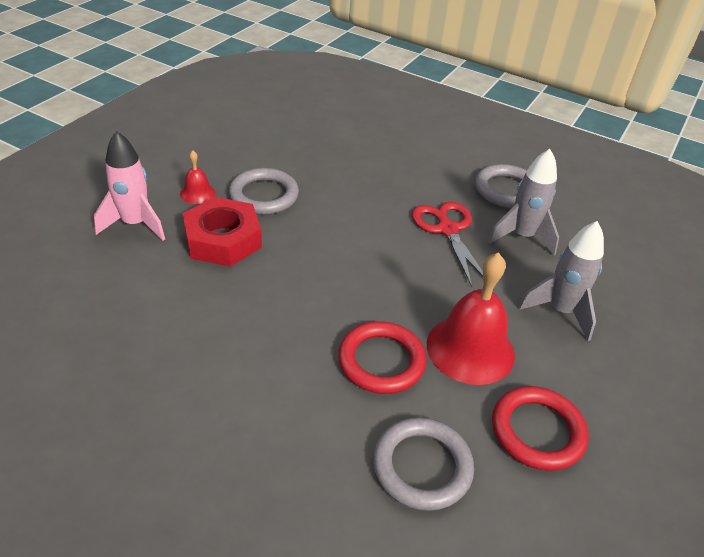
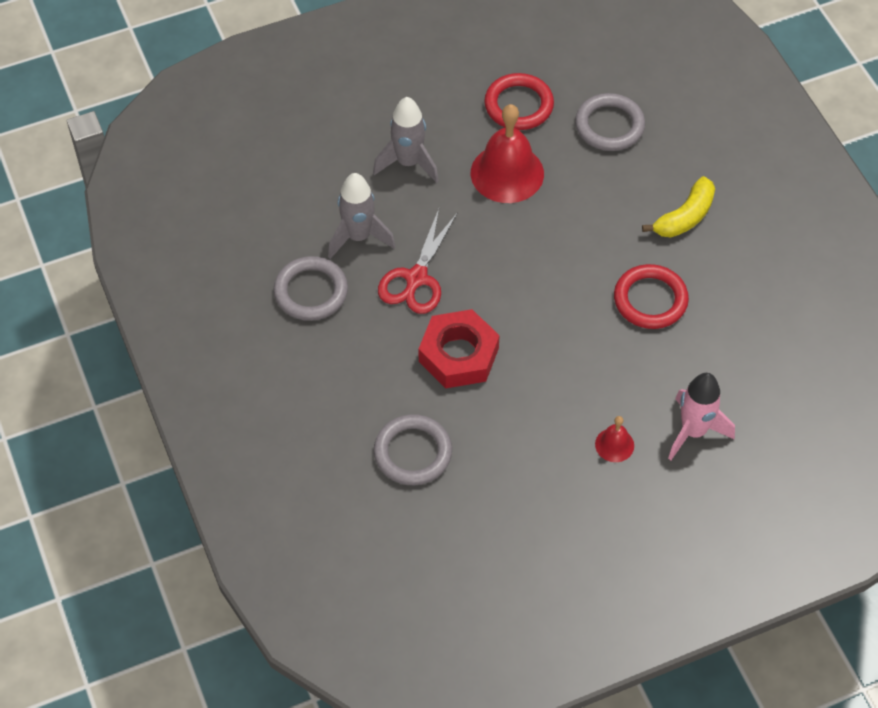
camera: 140 degrees left, 15 degrees up
(223, 240) = (624, 371): red nut -> red nut (458, 354)
(255, 400) = (684, 217): none -> yellow banana
(264, 195) = (552, 408): grey ring -> grey ring (413, 453)
(381, 361) = (578, 198): red ring -> red ring (650, 300)

